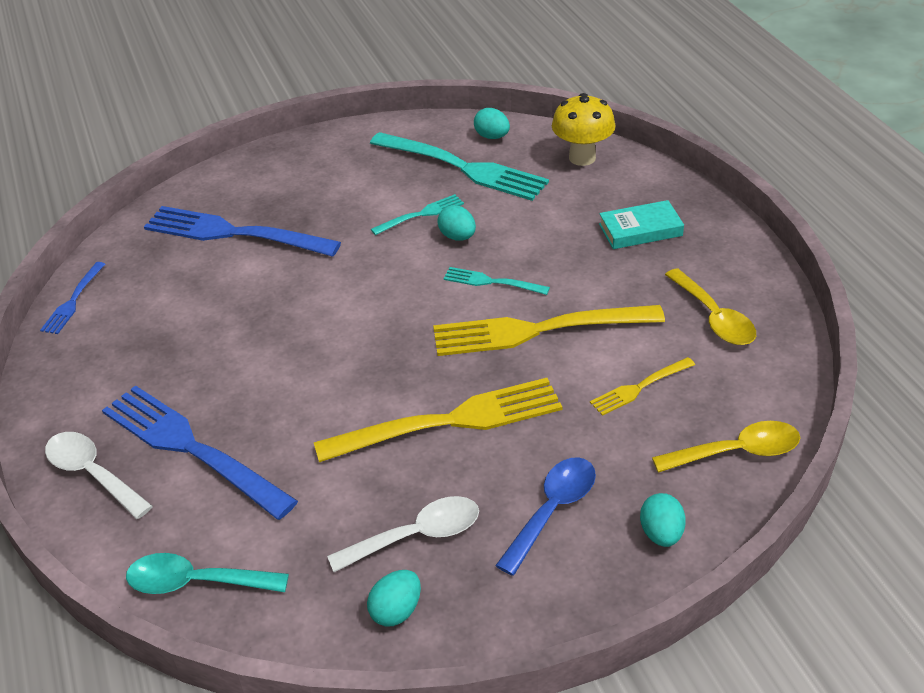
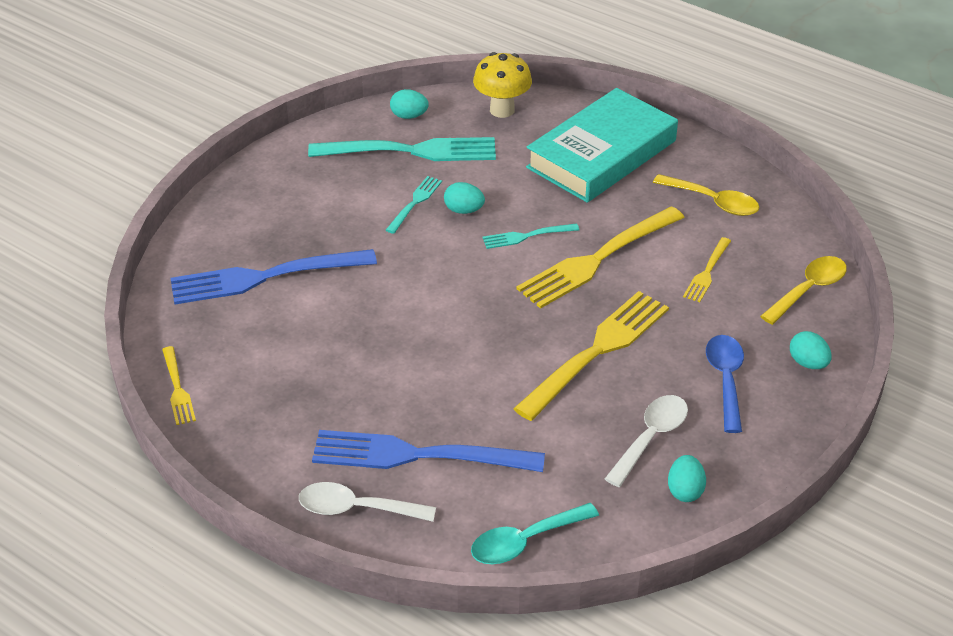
camera: 35 degrees left, 0 degrees up
(73, 301) = (177, 389): blue fork -> yellow fork
(640, 230) = (601, 154): turquoise book -> turquoise book, size x2.11

